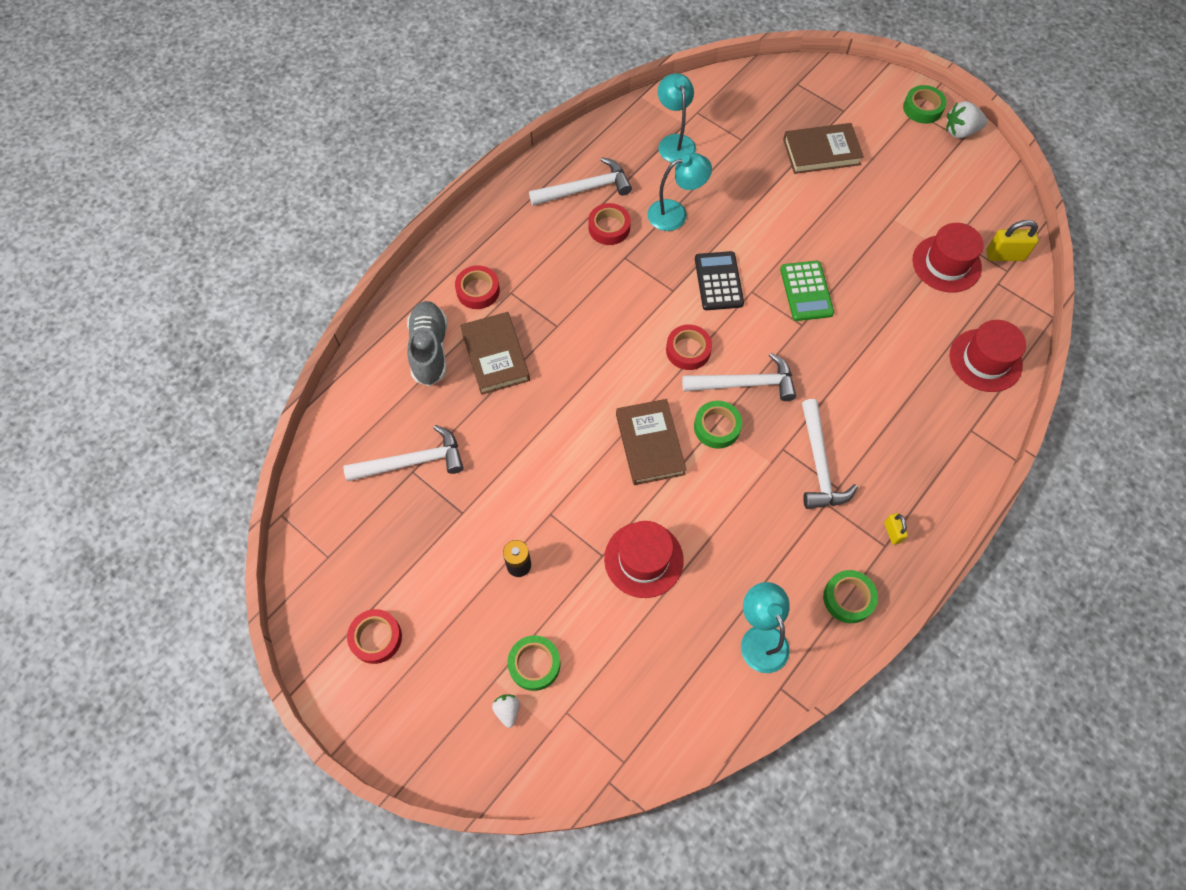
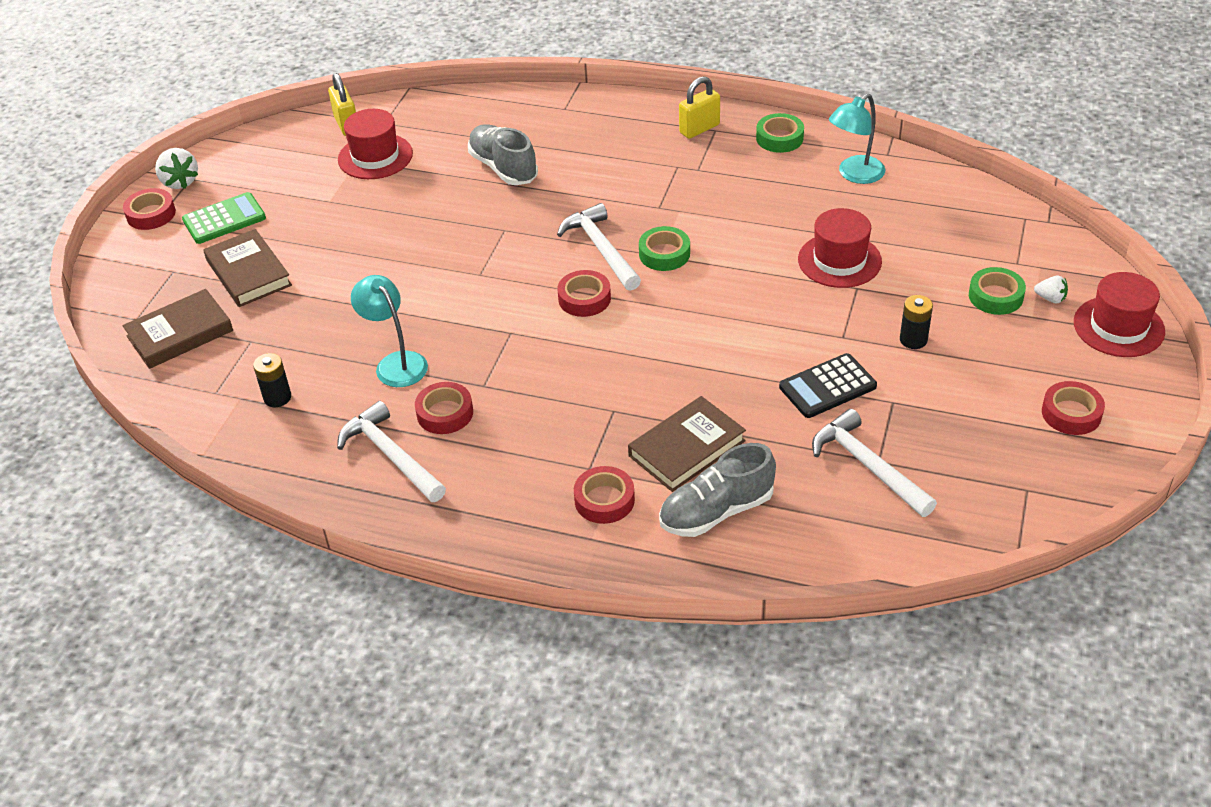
camera: 110 degrees left, 20 degrees down
(507, 710) = (1050, 298): white strawberry -> white strawberry turned 120 degrees counterclockwise
(650, 444) = (715, 292): brown book -> brown book (180, 333)
(674, 142) = (277, 397): turquoise lamp -> black battery
(718, 281) = (479, 301): black calculator -> black calculator (827, 387)
(806, 291) = (459, 237): green calculator -> green calculator (224, 219)
(819, 464) = (660, 182): white hammer -> none
(891, 350) = (503, 168): none -> grey shoe
(892, 532) = (699, 129): yellow padlock -> yellow padlock, size x1.70
(922, 108) = (151, 214): green tape -> red tape
(985, 360) = (482, 114): red hat -> red hat (1118, 327)

